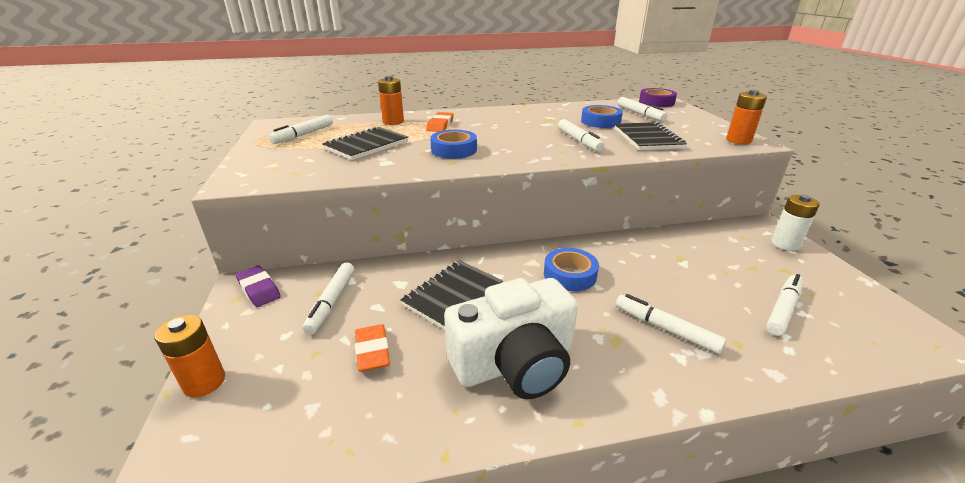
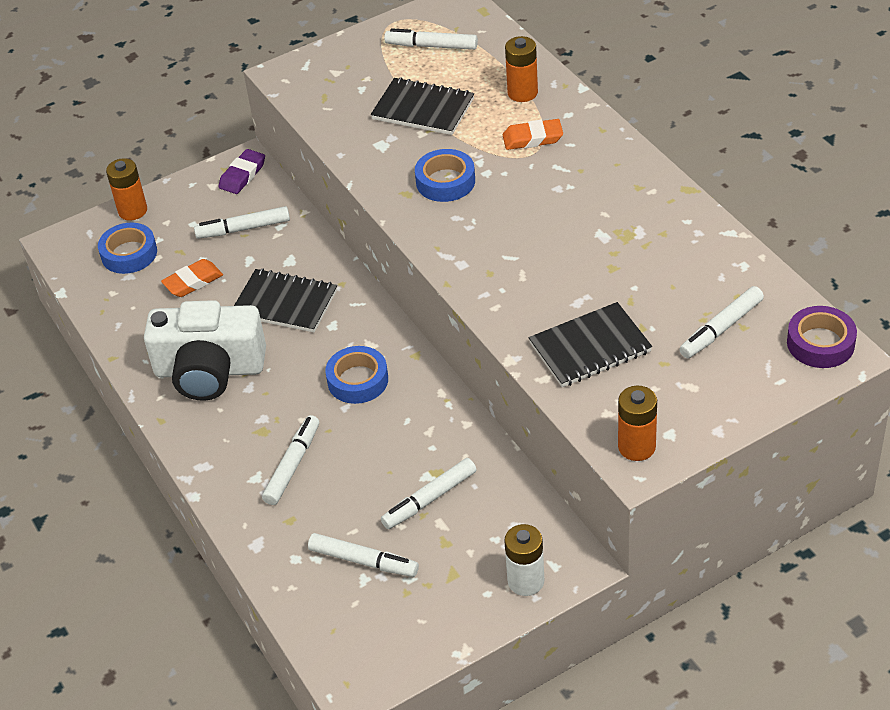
camera: 75 degrees right, 15 degrees up
(515, 363) = (209, 370): white camera -> white camera turned 45 degrees counterclockwise
(579, 141) = (540, 281): white marker -> white marker (429, 499)
(600, 121) = (647, 289): blue tape -> blue tape (129, 253)

